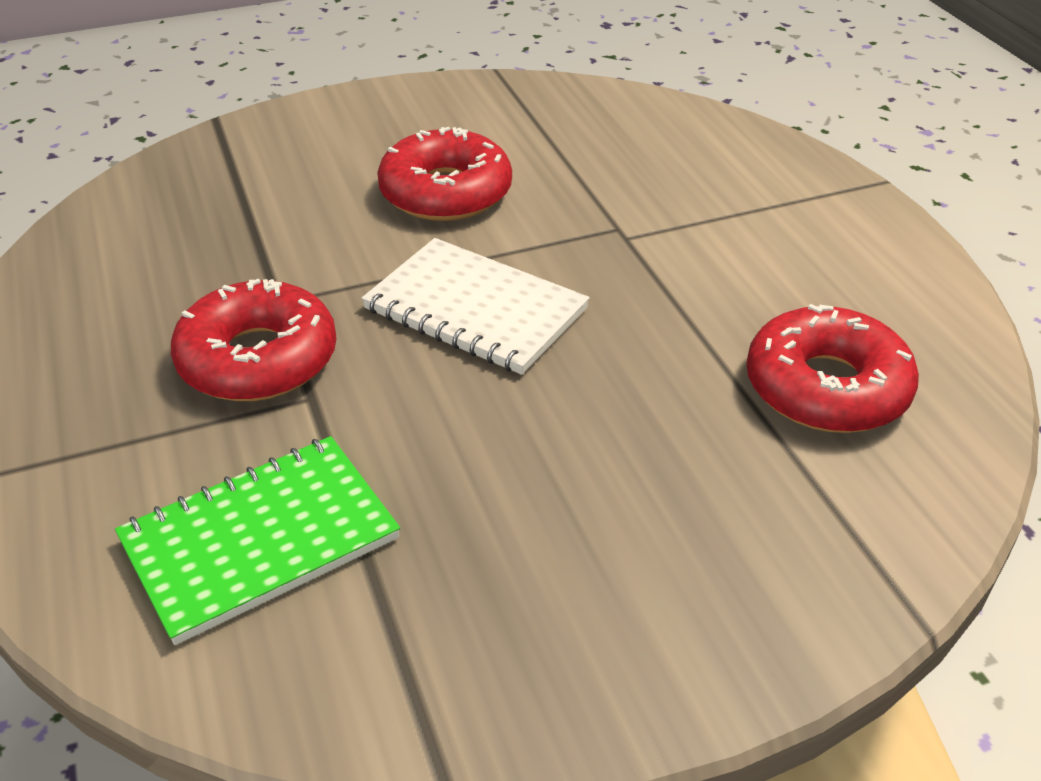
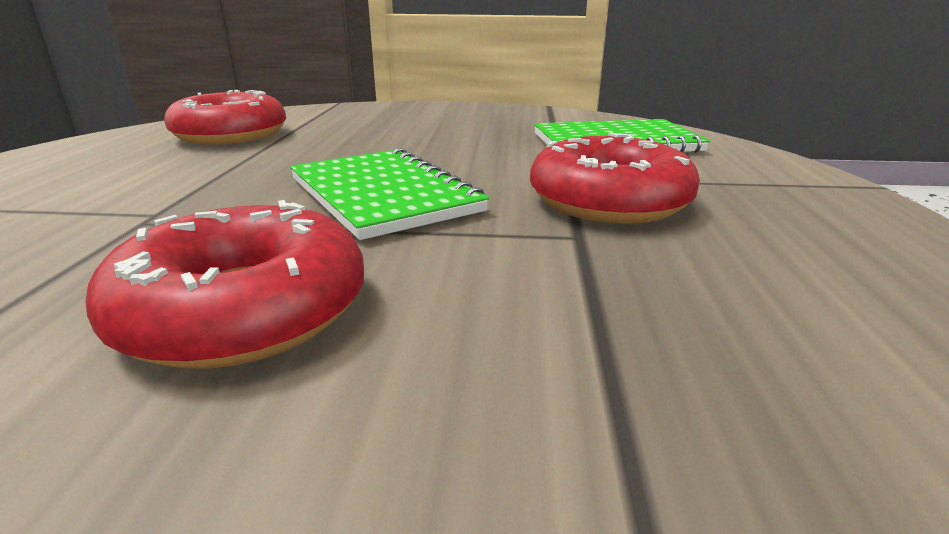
camera: 155 degrees left, 15 degrees down
(475, 309) = (383, 195): white notebook -> green notebook

